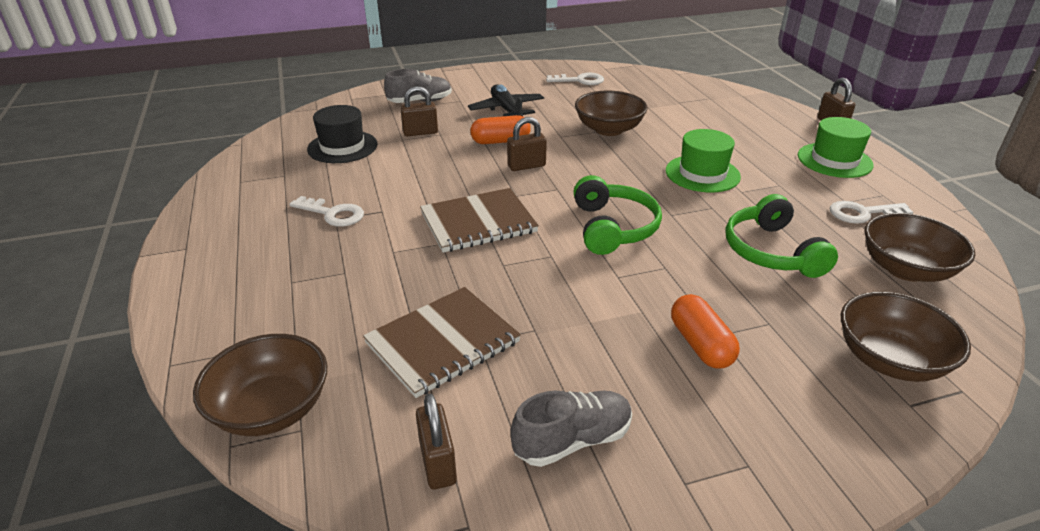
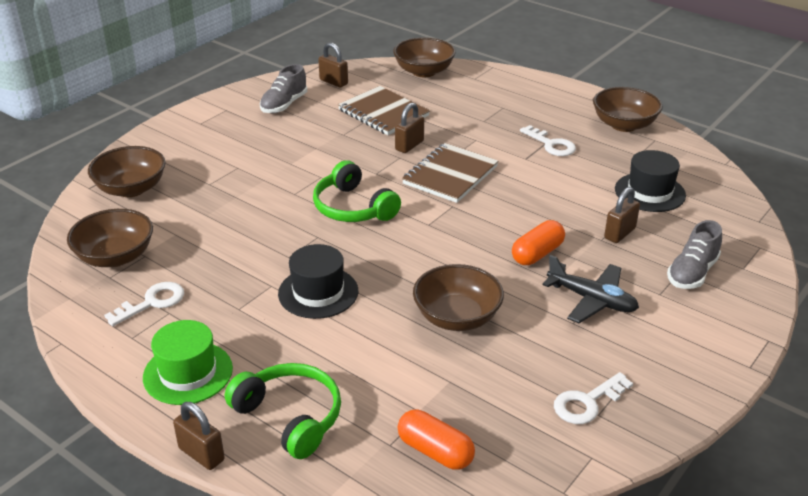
camera: 145 degrees right, 0 degrees up
(229, 205) = (624, 125): none -> brown bowl
(333, 214) = (551, 144): white key -> white key turned 120 degrees counterclockwise
(443, 343) = (383, 113): brown notebook -> brown notebook turned 60 degrees counterclockwise
(526, 166) = (479, 236): brown padlock -> brown padlock (409, 145)
(700, 344) = (245, 159): orange capsule -> orange capsule (435, 451)
(702, 174) = (318, 292): green hat -> black hat
(771, 251) = (223, 233): green headphones -> green headphones (290, 417)

